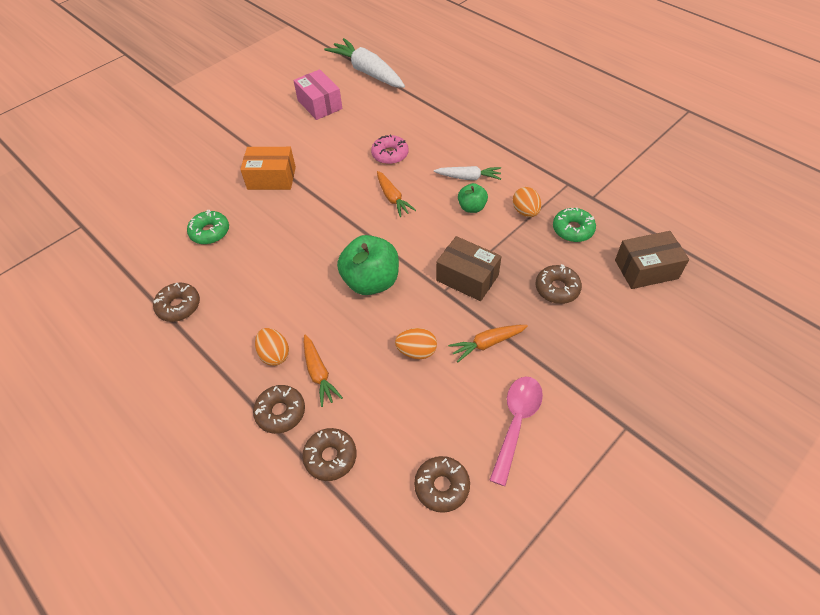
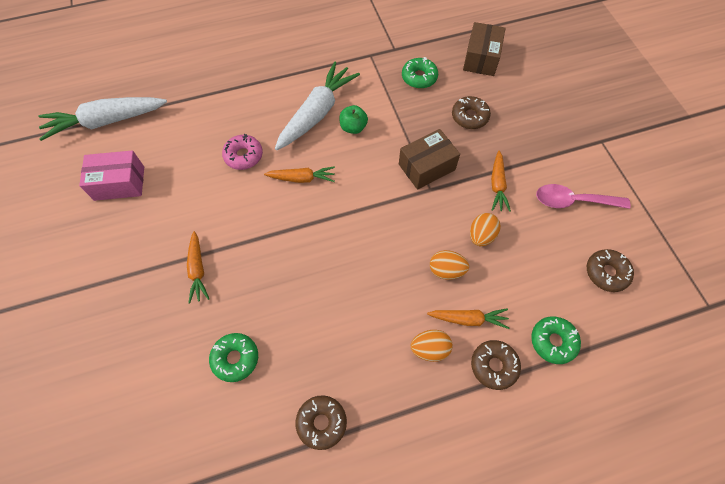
camera: 65 degrees left, 10 degrees up
(271, 178) = (198, 270): orange box -> orange carrot
(330, 457) = (553, 341): brown donut -> green donut
(371, 281) = (390, 237): green apple -> none
(468, 177) = (317, 113): white carrot -> white carrot, size x1.85
(516, 423) = (573, 201): pink spoon -> pink spoon turned 45 degrees counterclockwise
(525, 212) = (382, 96): orange egg -> orange egg (446, 270)

